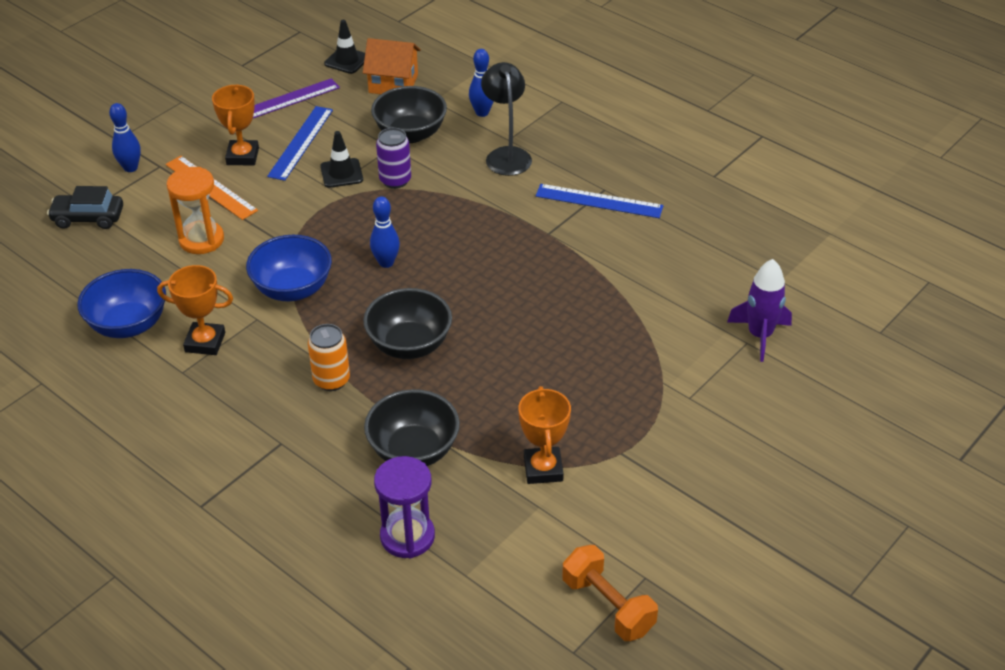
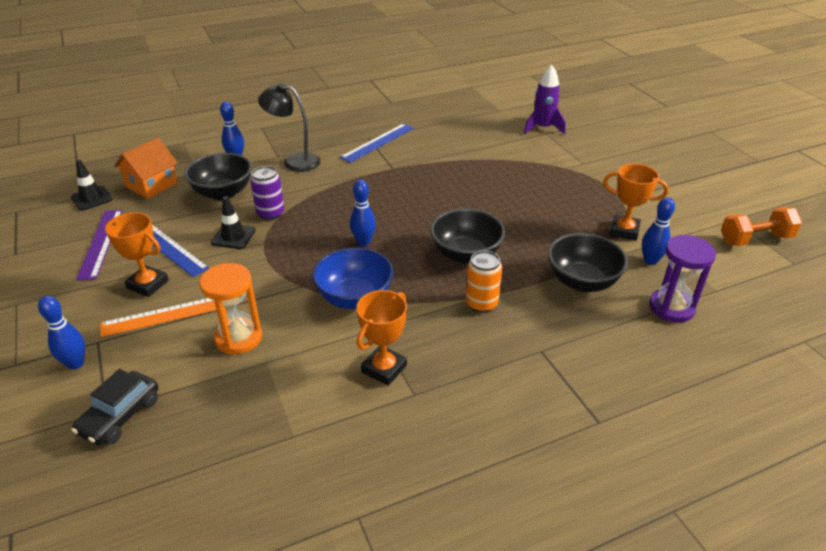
camera: 65 degrees left, 5 degrees down
(128, 325) = (319, 419): blue bowl -> none
(491, 504) = (650, 261): none -> blue bowling pin

